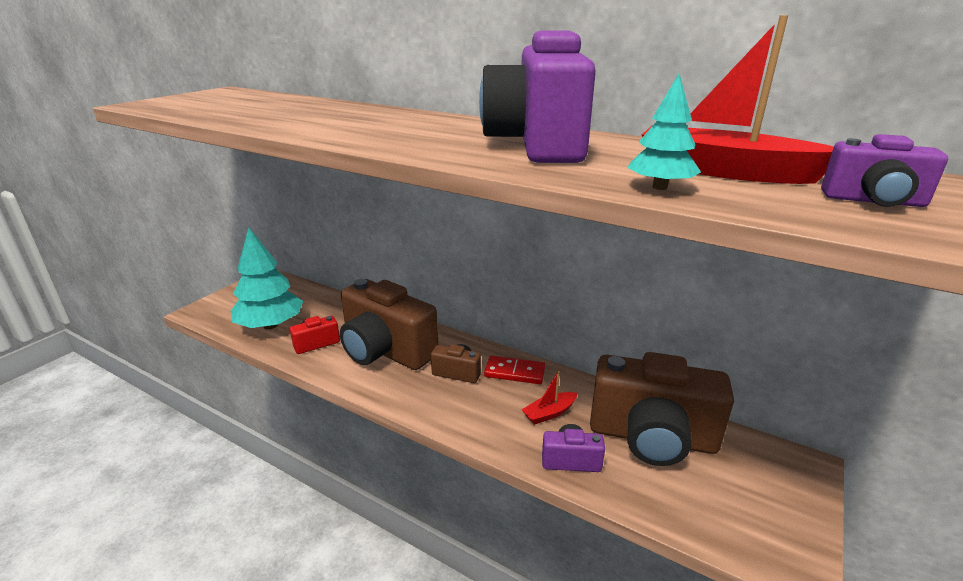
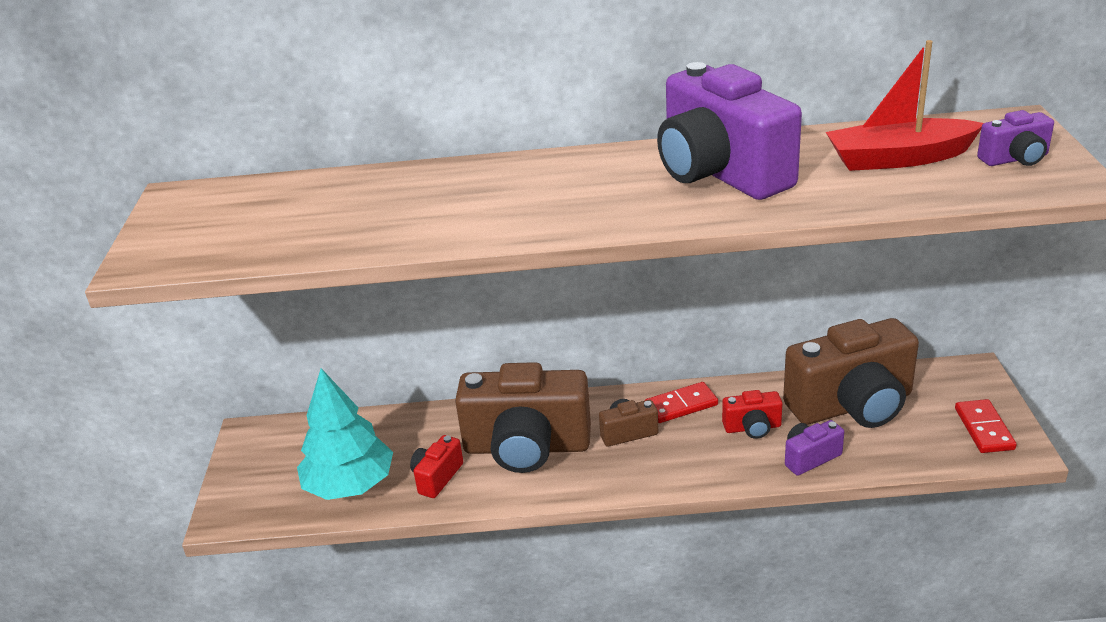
camera: 30 degrees left, 5 degrees up
(549, 413) = (752, 428): red boat -> red camera
(660, 187) = (883, 195): turquoise tree -> none
(769, 524) = (984, 429): none -> red domino

